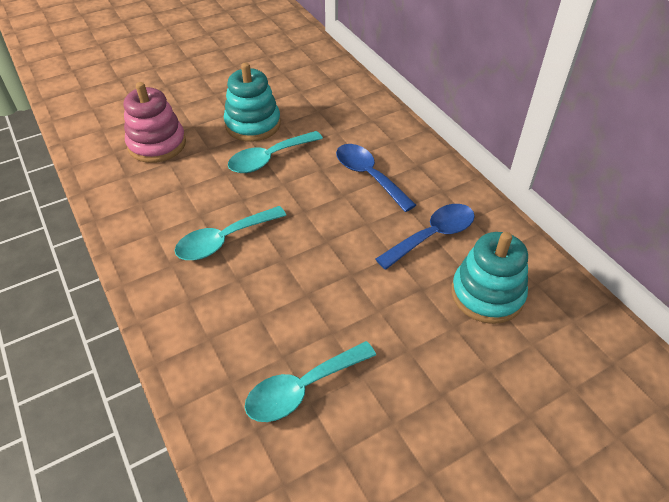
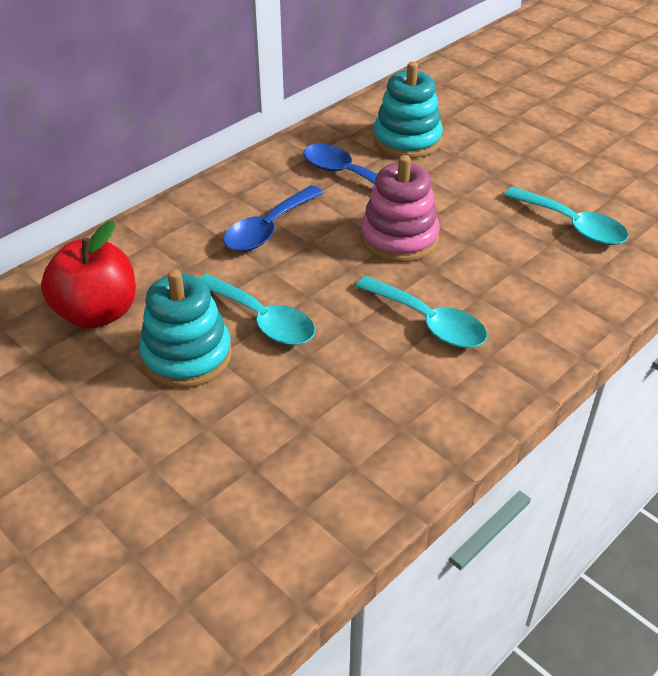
camera: 105 degrees left, 5 degrees down
(157, 144) = (266, 456): pink stacking toy -> pink stacking toy (399, 238)
(308, 95) = (97, 313): none -> red apple

